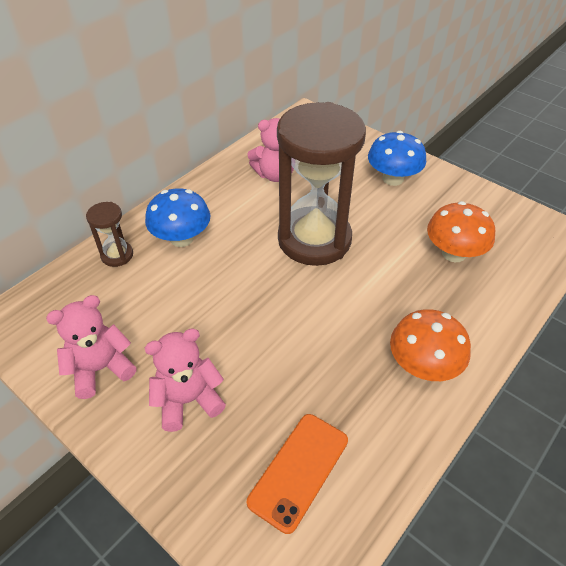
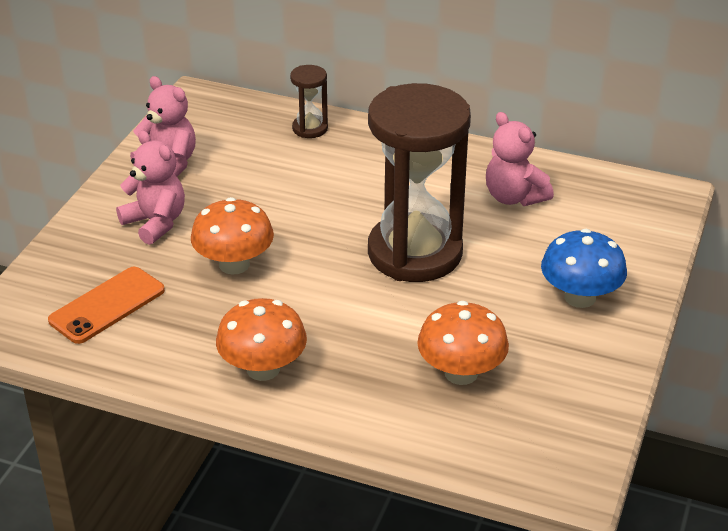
camera: 70 degrees right, 10 degrees down
(181, 238) = (358, 160): blue mushroom -> none
(279, 353) = (234, 264): none -> orange mushroom
(299, 470) = (107, 305): orange phone -> orange phone turned 60 degrees counterclockwise

